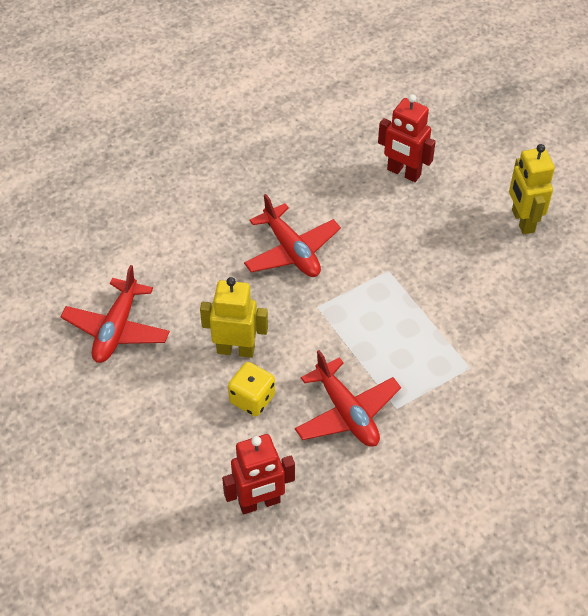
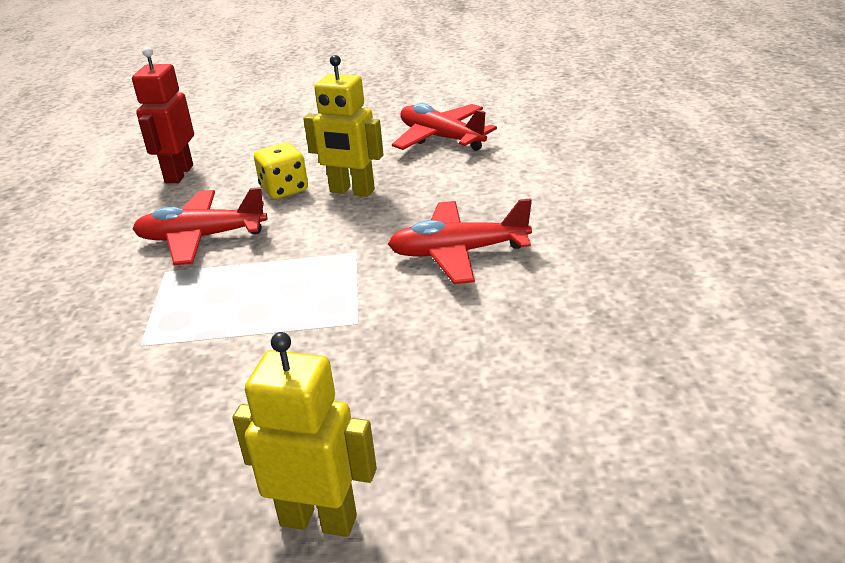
camera: 120 degrees right, 20 degrees down
(236, 349) = (352, 191): yellow robot -> yellow robot turned 75 degrees clockwise
(403, 173) = (541, 400): red robot -> none

